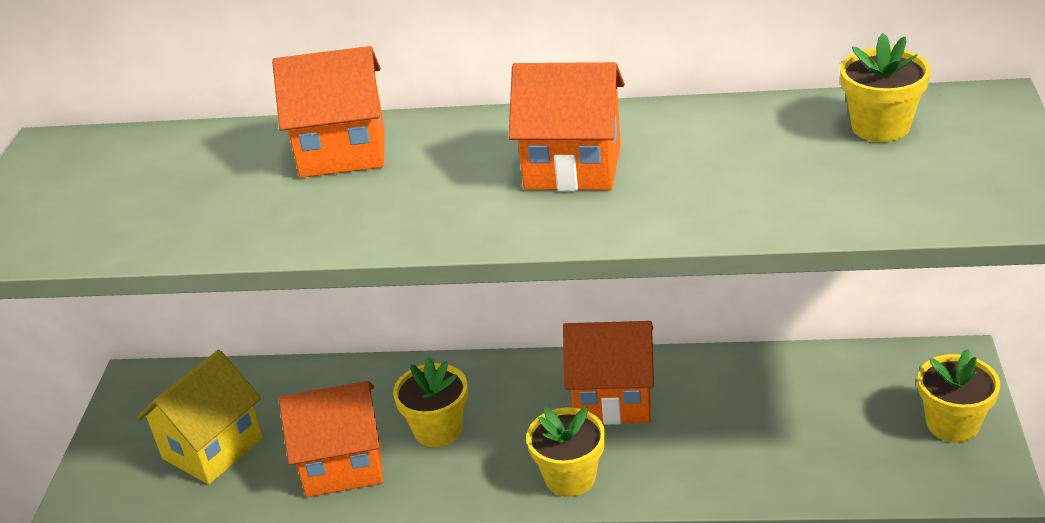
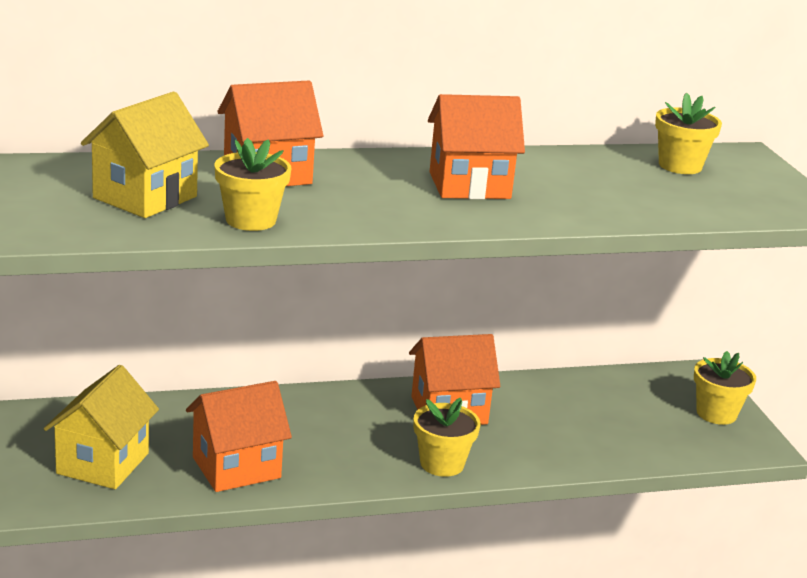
camera: 25 degrees left, 10 degrees down
(186, 191) = (145, 197): none -> yellow house
(438, 429) = (309, 438): yellow flower pot -> yellow flower pot (251, 220)

